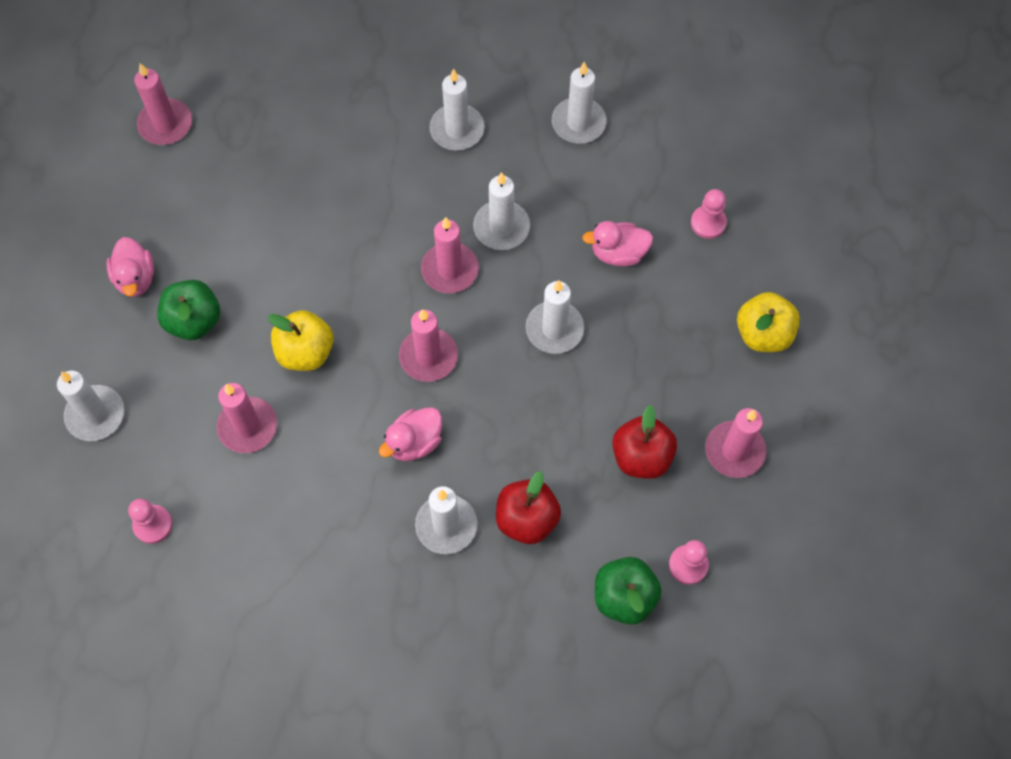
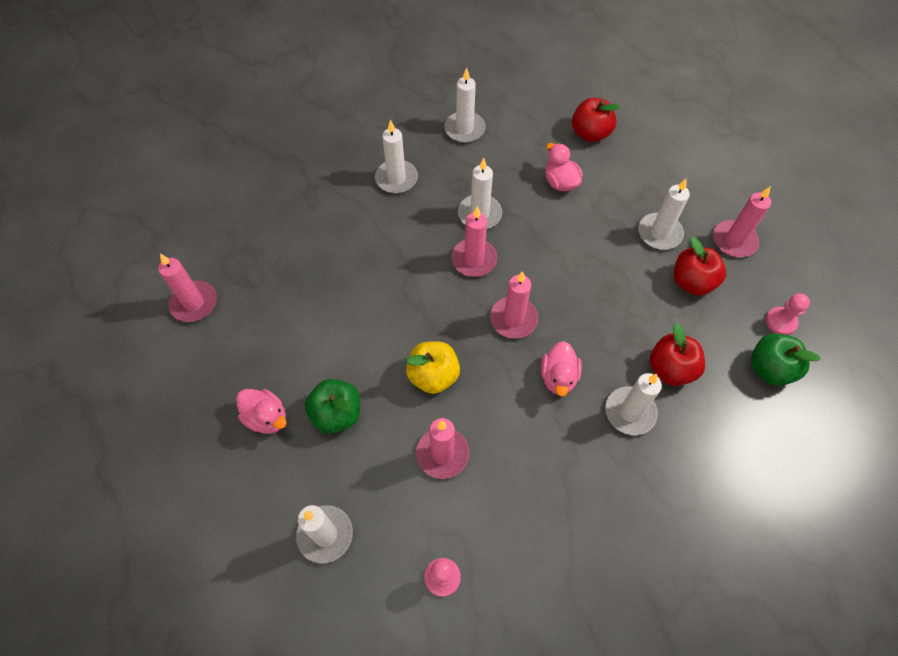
camera: 40 degrees left, 5 degrees down
(554, 329) = (569, 248): white candle -> white candle (659, 233)
(618, 253) = (560, 182): pink duck -> pink duck turned 105 degrees clockwise
(708, 223) = (590, 133): pink pawn -> red apple
(763, 334) = (680, 169): yellow apple -> none

